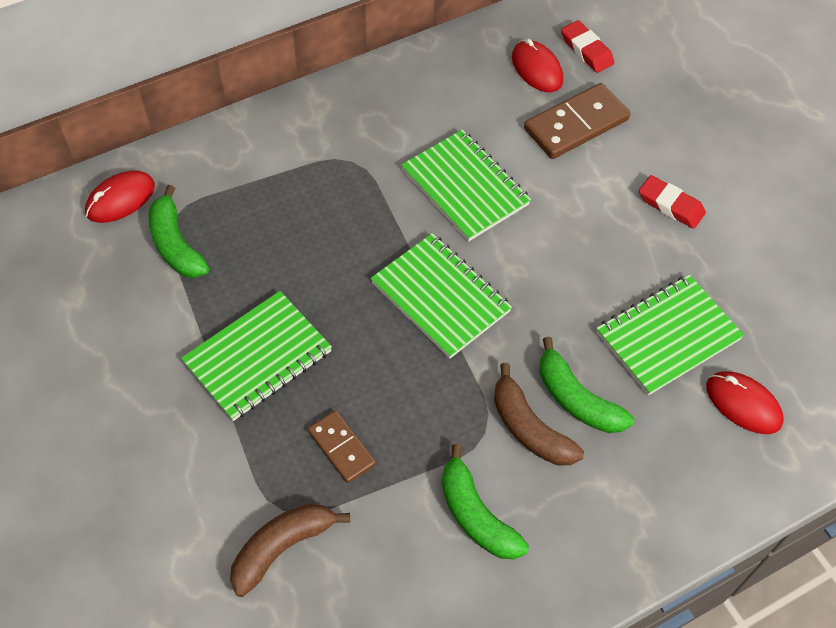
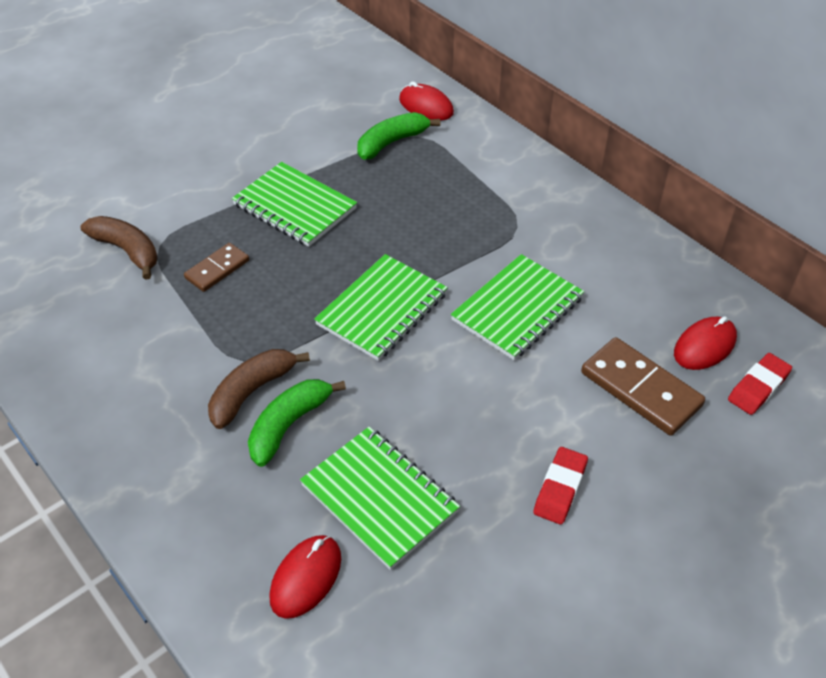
camera: 80 degrees right, 10 degrees down
(475, 515) = (160, 364): green banana -> none

